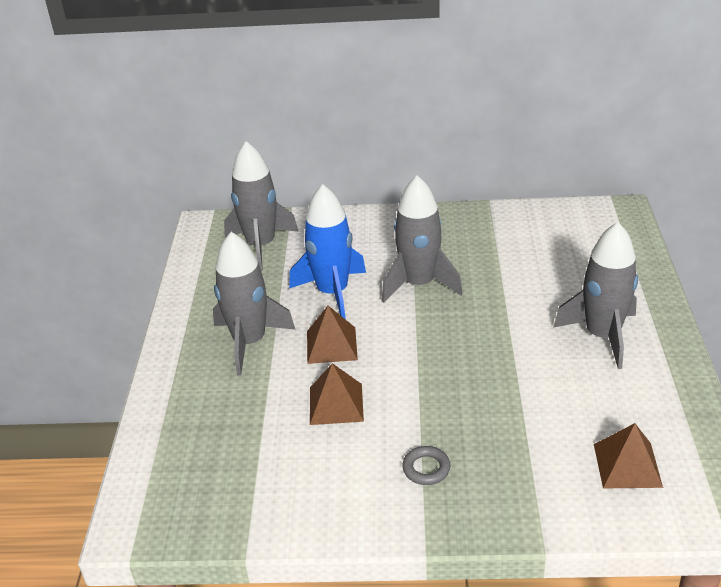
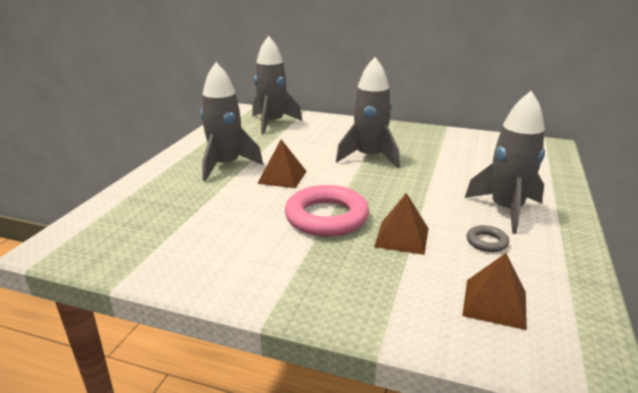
camera: 15 degrees right, 10 degrees down
(332, 292) = (303, 151): blue rocket -> none
(336, 404) = (261, 209): brown pyramid -> brown pyramid (402, 237)
(416, 396) = (326, 217): none -> pink ring
(426, 468) = (304, 264): grey ring -> grey ring (486, 242)

